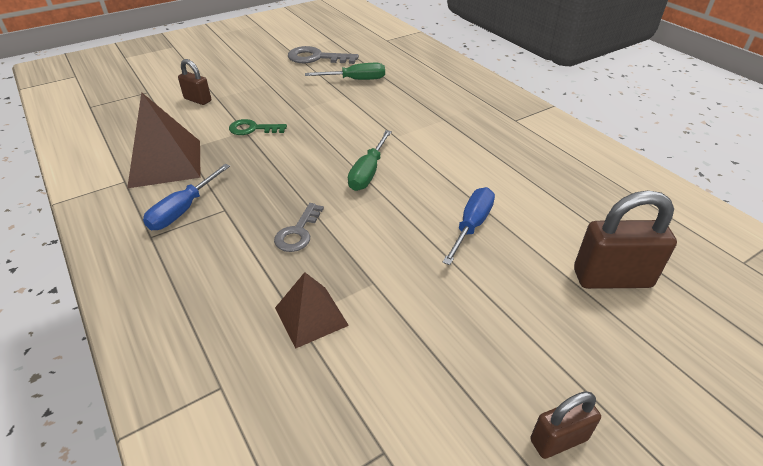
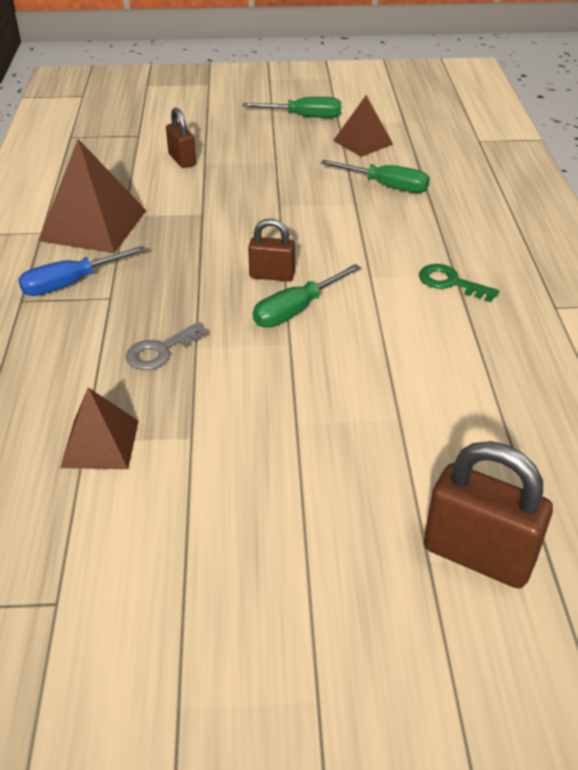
camera: 30 degrees right, 0 degrees up
(252, 129) = (212, 213): green key -> green key (450, 282)
(263, 51) = (305, 117): none -> green screwdriver
(316, 58) = (363, 142): grey key -> brown pyramid
(472, 225) = (361, 419): blue screwdriver -> none
(558, 440) = (233, 685): brown padlock -> brown padlock (272, 275)

